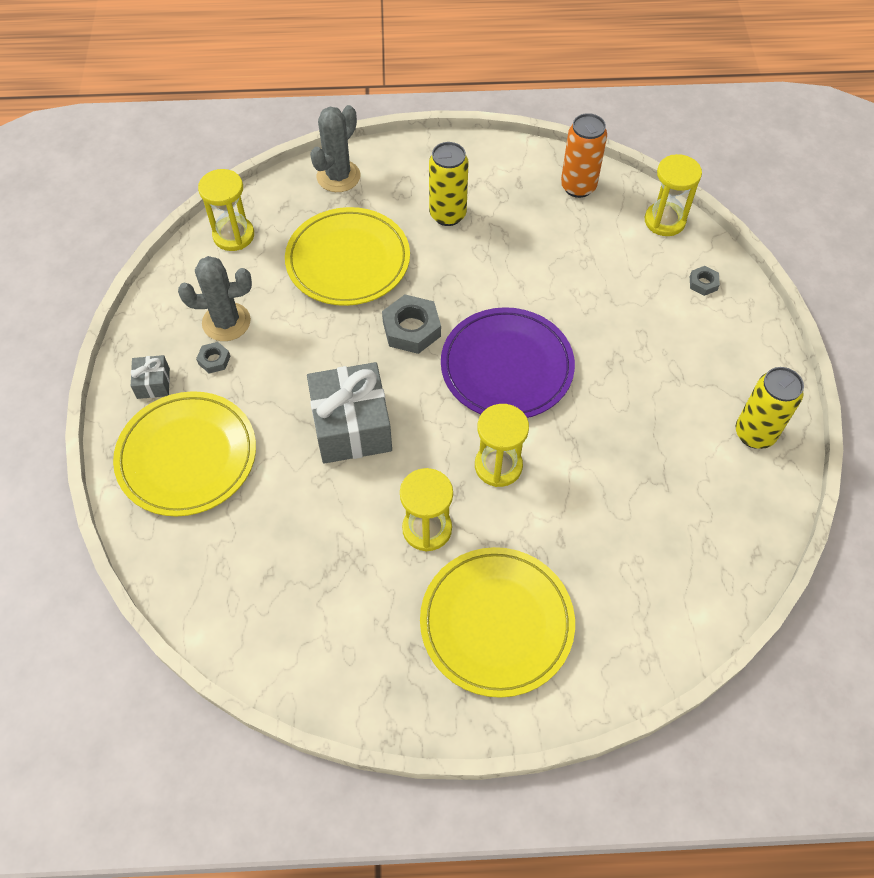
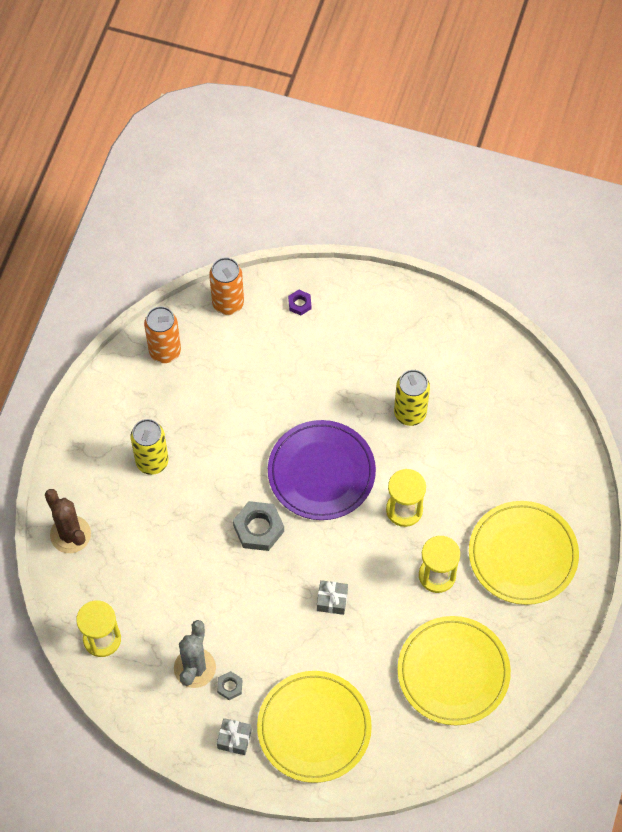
camera: 70 degrees left, 5 degrees up
(338, 176) = (70, 534): grey cactus -> brown cactus
(348, 260) = (169, 555): yellow plate -> yellow plate (453, 672)
(351, 426) = (332, 600): grey gift -> grey gift, size x0.47
(664, 221) = (228, 303): yellow hourglass -> orange can
(703, 283) = (299, 304): grey nut -> purple nut
(754, 434) = (441, 331): yellow can -> yellow can (410, 413)

